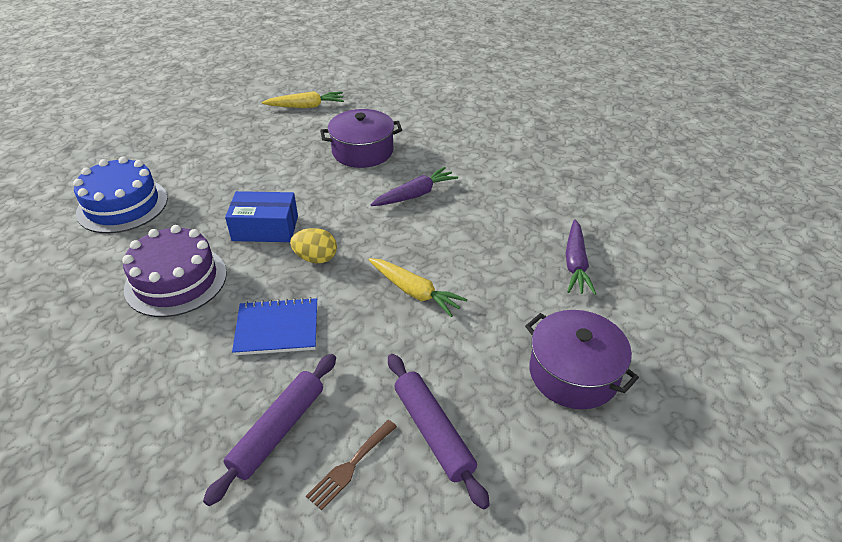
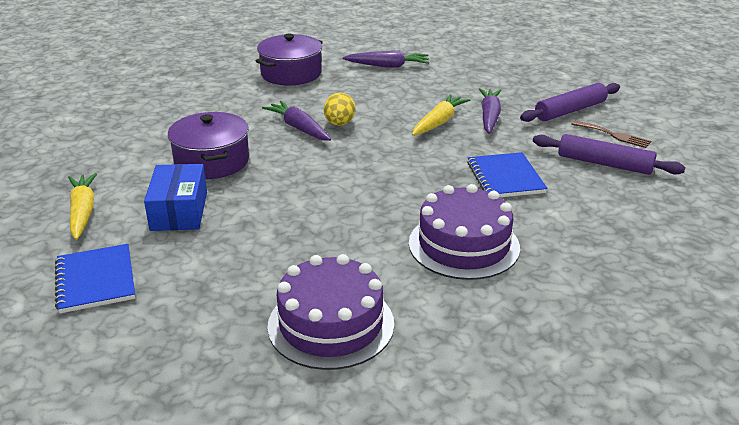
camera: 95 degrees left, 10 degrees down
(122, 205) = (331, 324): blue cake -> purple cake
(224, 118) = (95, 280): none -> blue notebook
(265, 228) = (365, 204): blue box -> blue box (179, 211)
(316, 258) = (407, 170): yellow egg -> yellow egg (339, 124)
(424, 339) = (489, 117): none -> purple carrot
(573, 373) = (497, 70): purple pot -> purple pot (291, 74)

